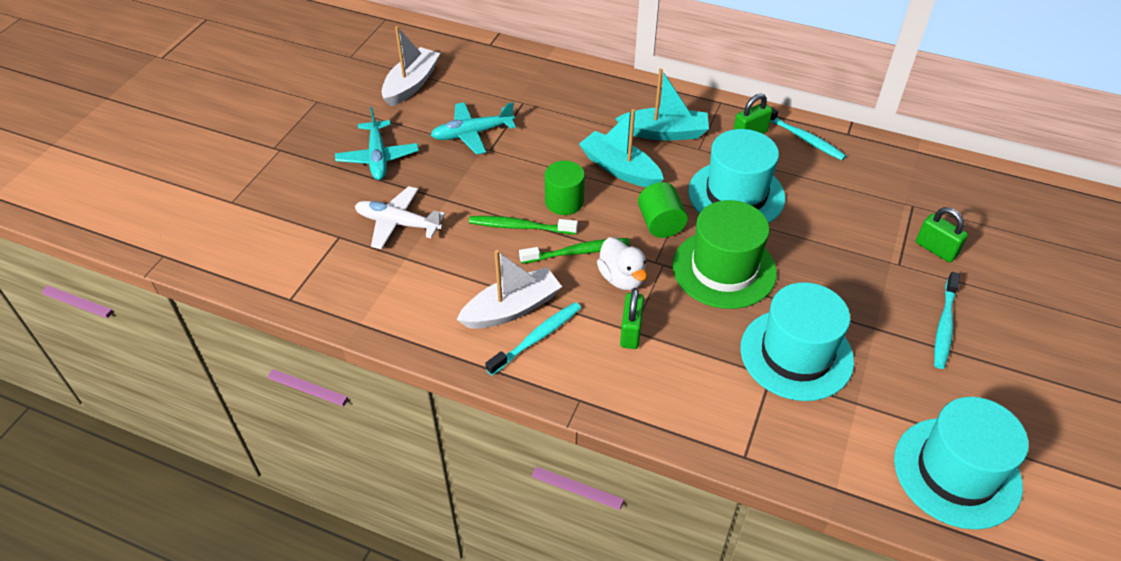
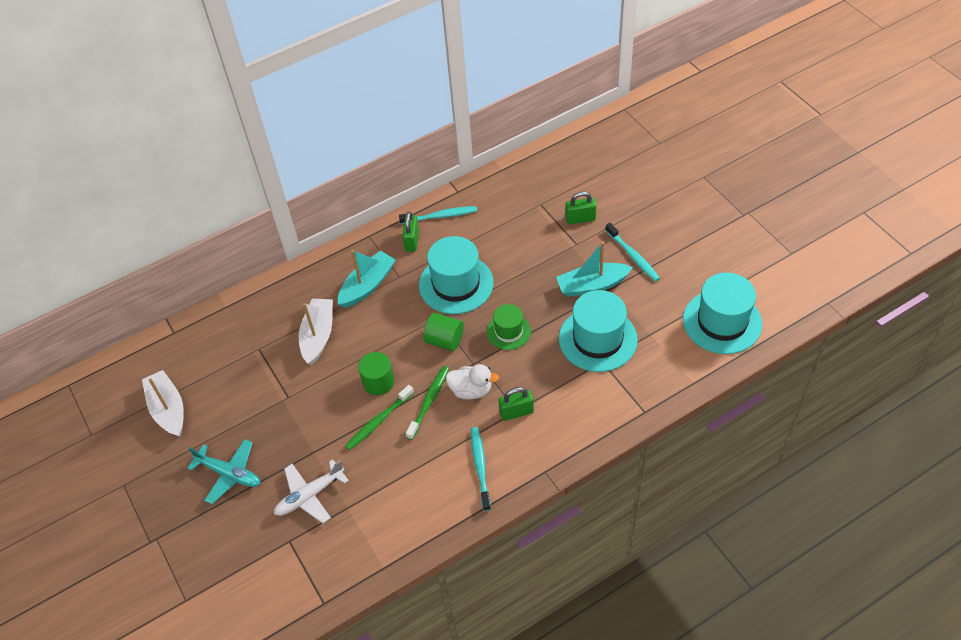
camera: 50 degrees left, 5 degrees up
(472, 134) = (261, 399): turquoise plane -> none
(511, 309) = (445, 467): white boat -> white boat (318, 336)
(620, 169) = (377, 331): turquoise boat -> turquoise boat (592, 285)
(631, 332) = (516, 412): green padlock -> green padlock turned 60 degrees counterclockwise
(724, 269) = (508, 331): green hat -> green hat, size x0.57

